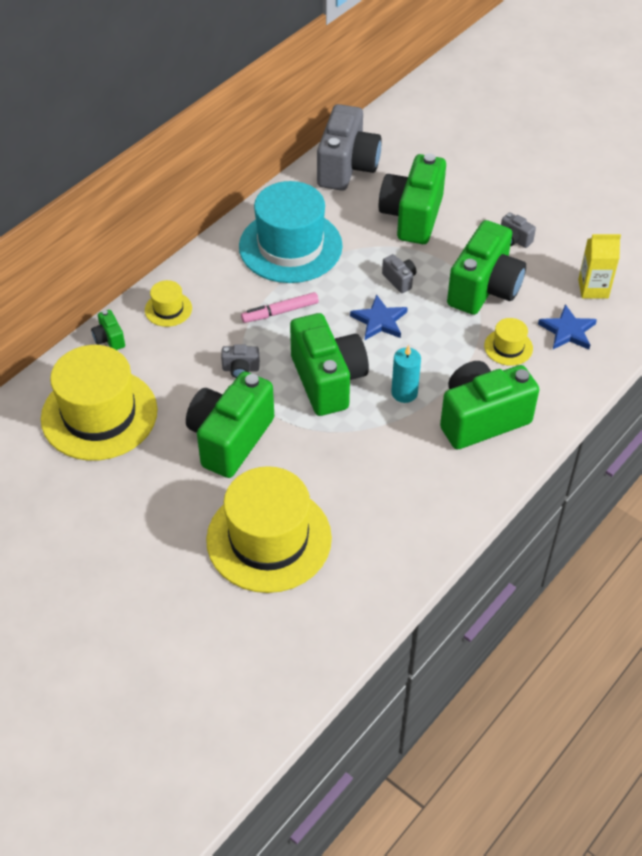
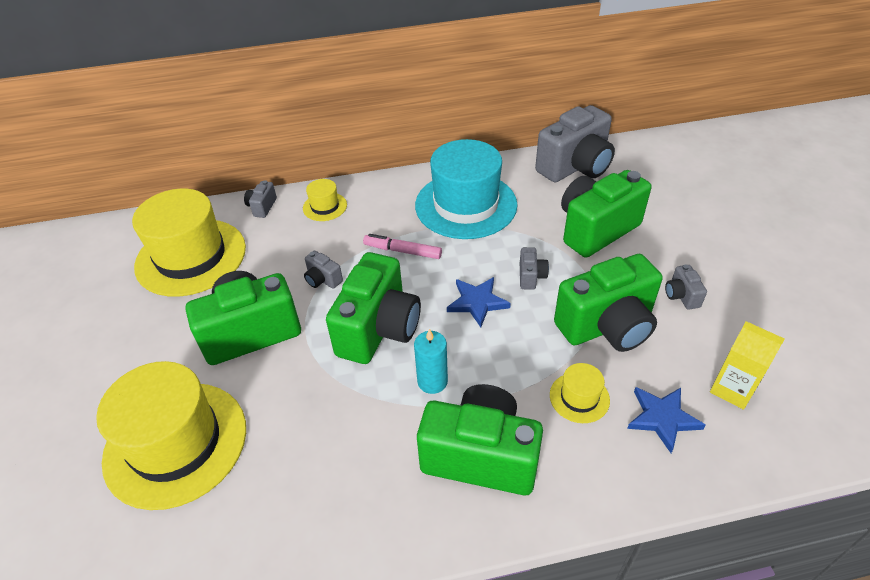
camera: 40 degrees right, 5 degrees down
(109, 339) = (262, 207): green camera -> grey camera

